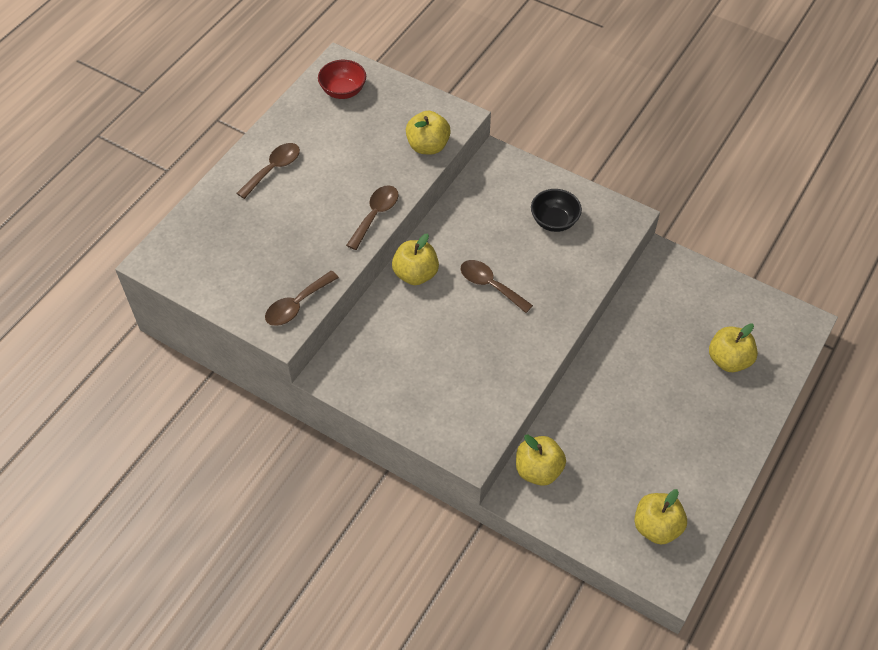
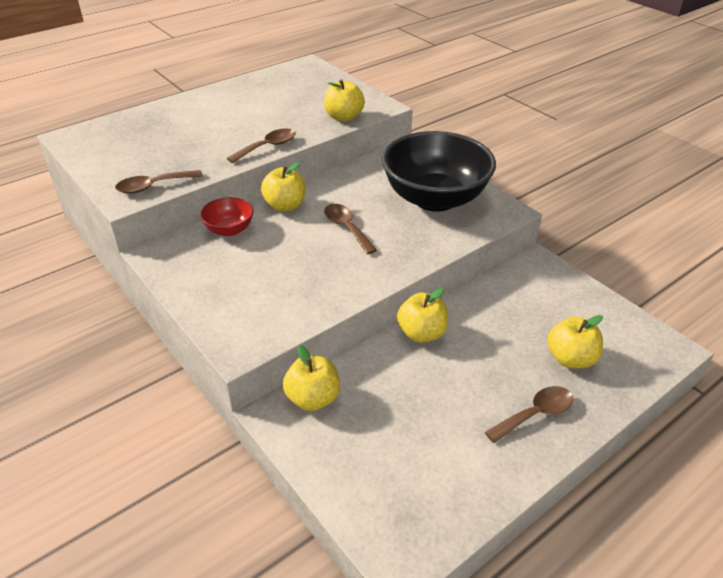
camera: 20 degrees right, 15 degrees down
(273, 169) = (208, 106): brown spoon -> brown spoon (535, 414)
(343, 91) = (299, 77): red bowl -> red bowl (229, 230)
(554, 221) = (434, 199): black bowl -> black bowl, size x2.23
(656, 527) = (413, 495): yellow apple -> yellow apple (421, 333)

